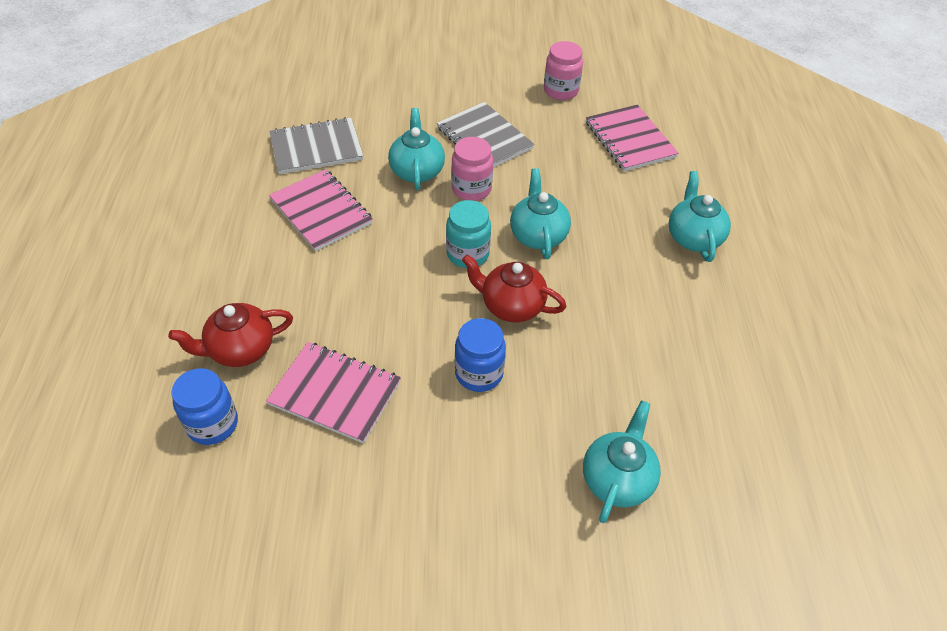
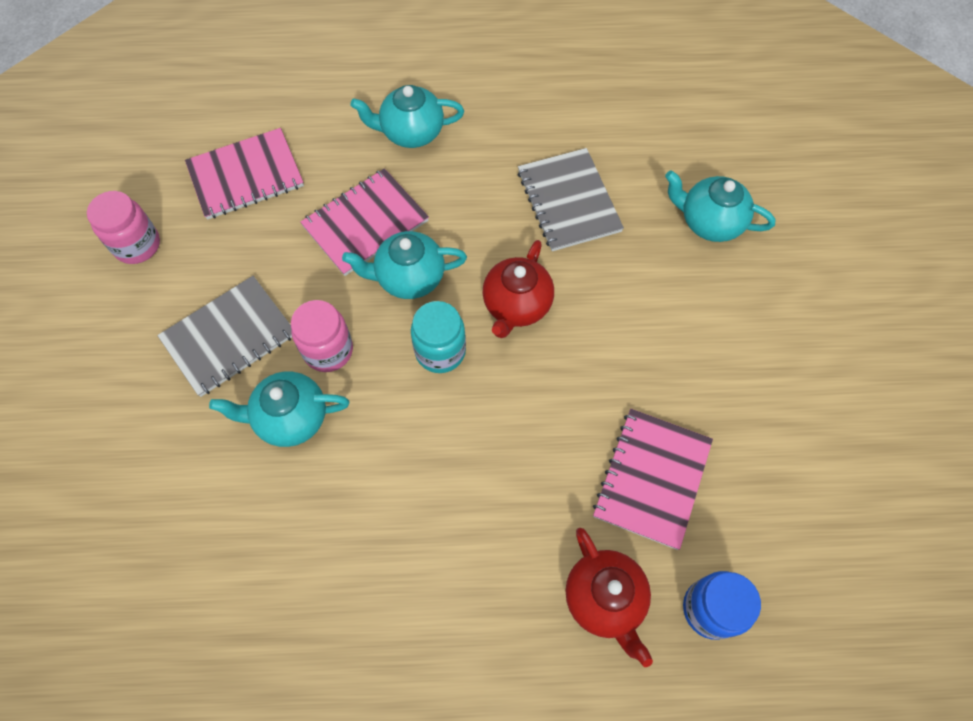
camera: 90 degrees left, 15 degrees up
(316, 148) = (231, 563): grey notebook -> grey notebook (568, 201)
(321, 211) = (366, 535): pink notebook -> pink notebook (365, 223)
(479, 373) = (609, 336): blue jar -> none

